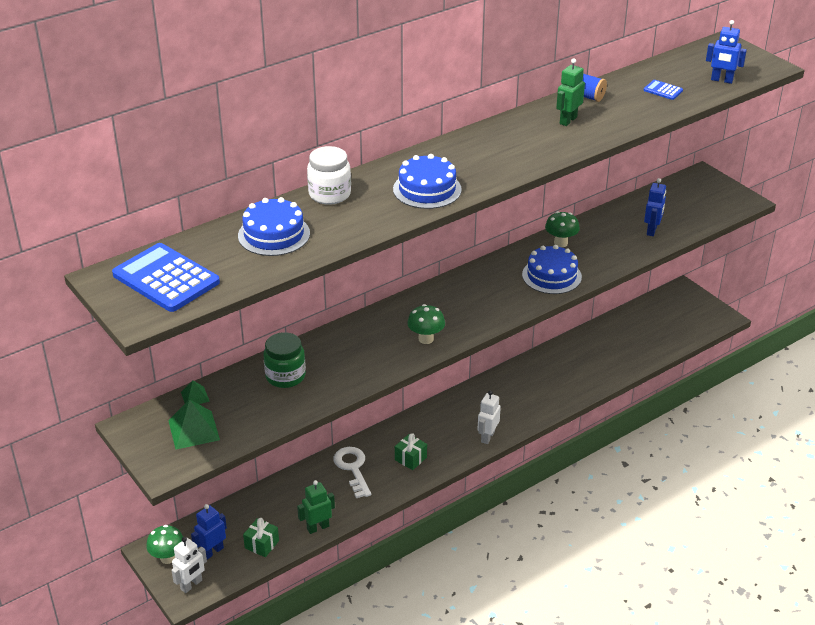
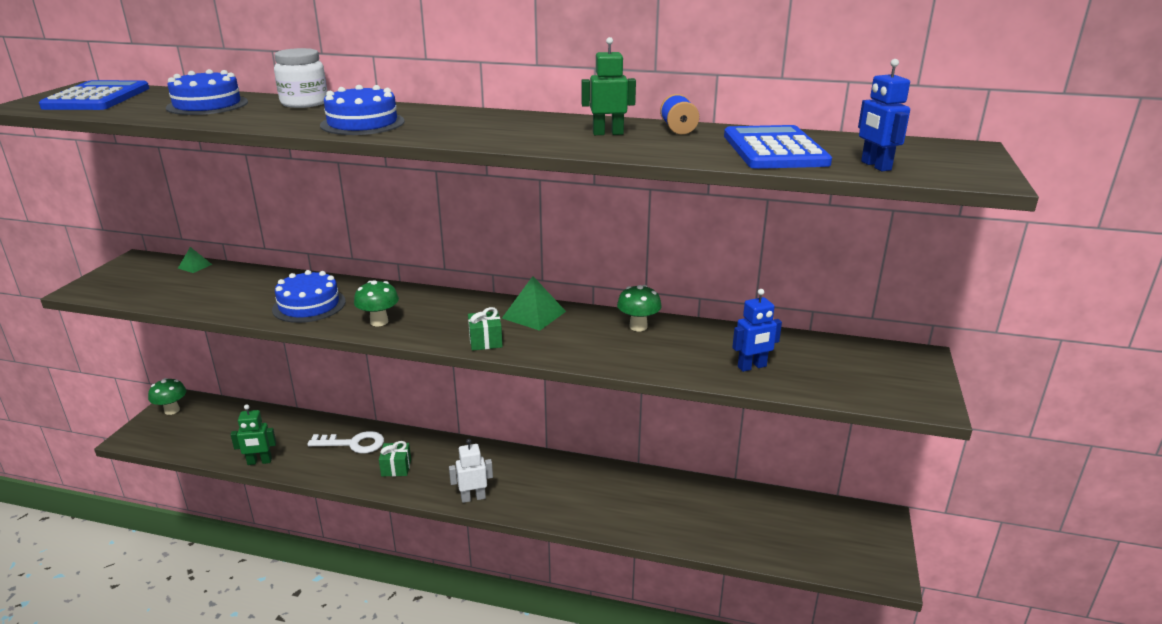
camera: 50 degrees right, 10 degrees down
(191, 585) = (145, 435): white robot -> none
(193, 430) = (147, 281): green pyramid -> green pyramid (534, 314)
(212, 551) = (192, 426): blue robot -> none
(261, 544) = (217, 444): green gift -> green gift (485, 341)
(285, 376) = (255, 286): green jar -> none
(318, 527) = (259, 462): green robot -> green robot turned 150 degrees clockwise
(353, 468) = (353, 444): white key -> white key turned 60 degrees clockwise
(551, 276) = (572, 343): blue cake -> blue cake (309, 305)
(663, 90) = (774, 150): blue calculator -> blue calculator, size x2.25

